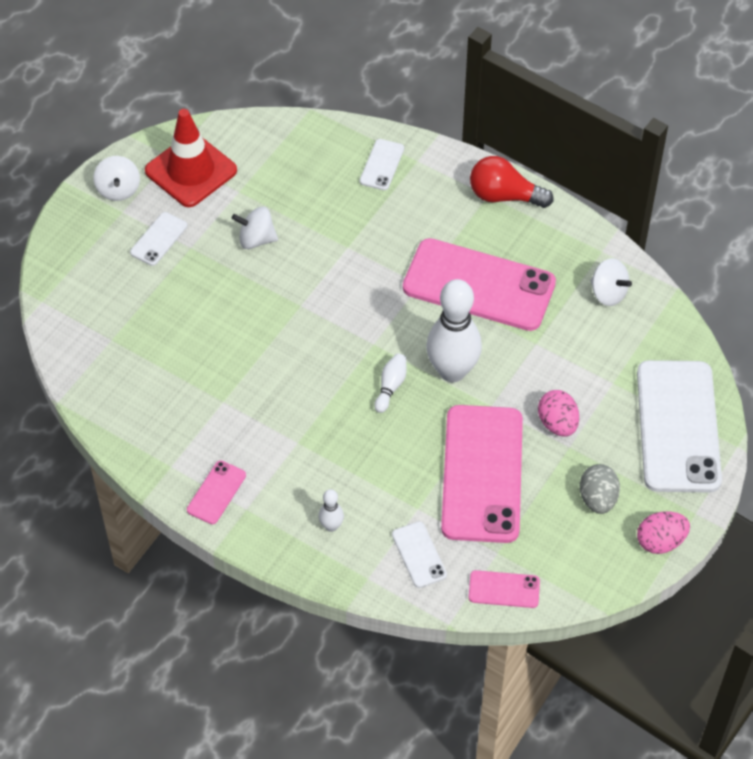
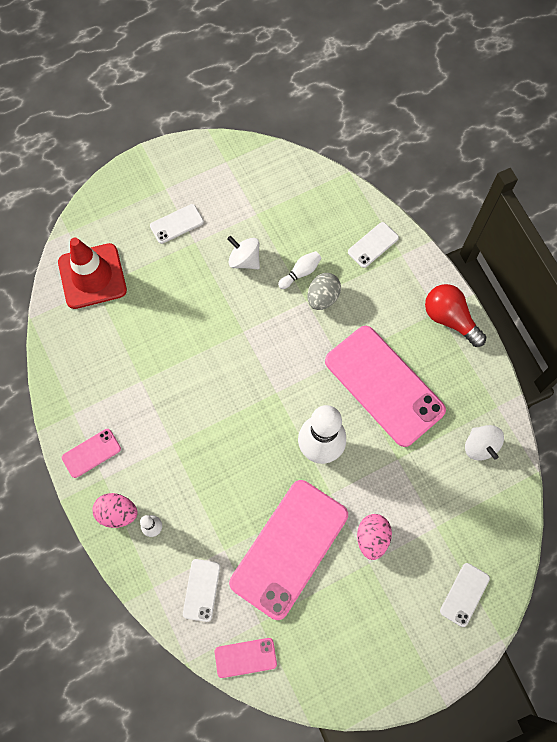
camera: 30 degrees right, 15 degrees up
(118, 189) = (173, 169): white spinning top -> none
(191, 171) = (232, 180): red traffic cone -> red traffic cone (92, 276)
(390, 387) = (267, 435): white bowling pin -> white bowling pin (300, 273)
(504, 589) = (245, 657): pink phone -> pink phone turned 45 degrees counterclockwise
(597, 499) = (363, 621): grey egg -> grey egg (322, 297)
(660, 541) = (389, 688): pink egg -> pink egg (117, 513)
(678, 426) = (464, 594): white phone -> white phone, size x0.44

